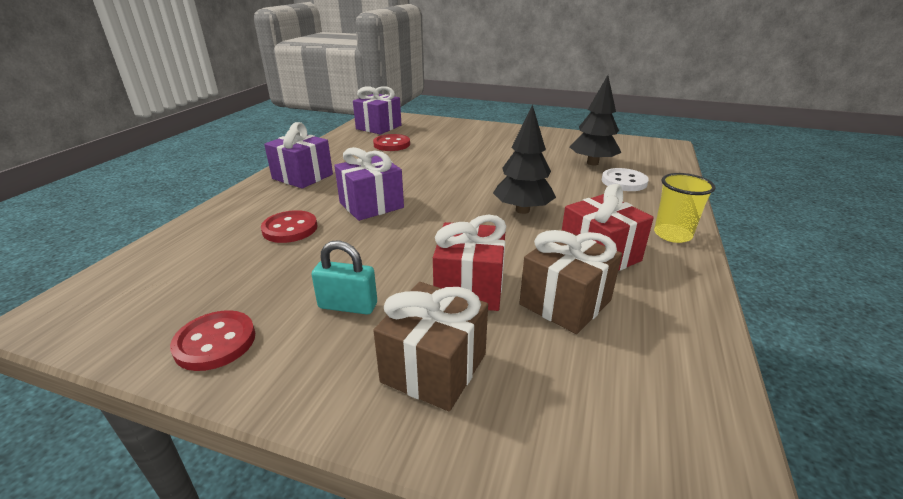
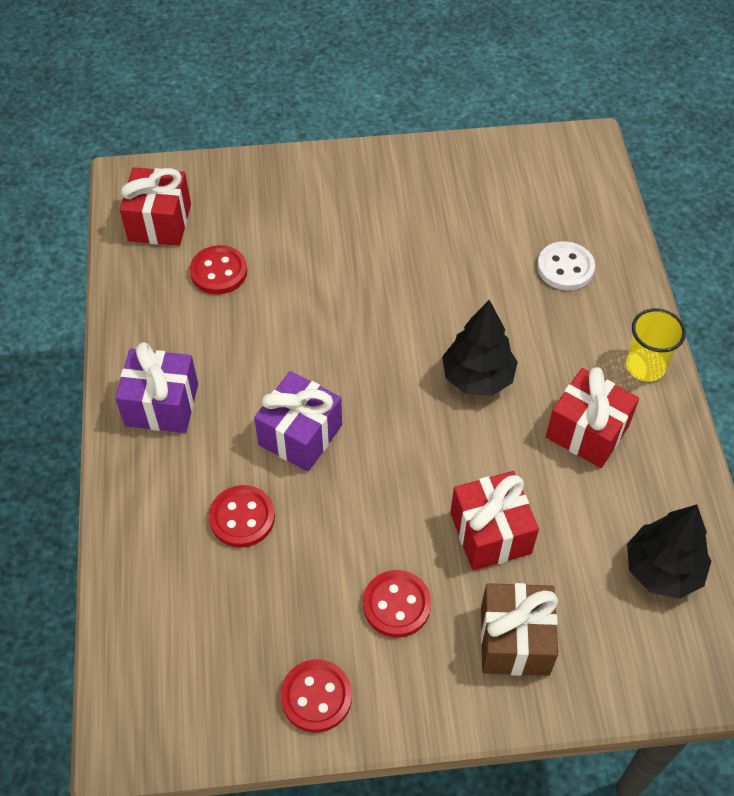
camera: 25 degrees left, 25 degrees up
(348, 306) = (396, 605): turquoise padlock -> red button
(378, 127) = (159, 222): purple gift -> red gift
(565, 302) = (582, 517): brown gift -> none
(592, 163) = (512, 231): black tree -> black tree (662, 570)

